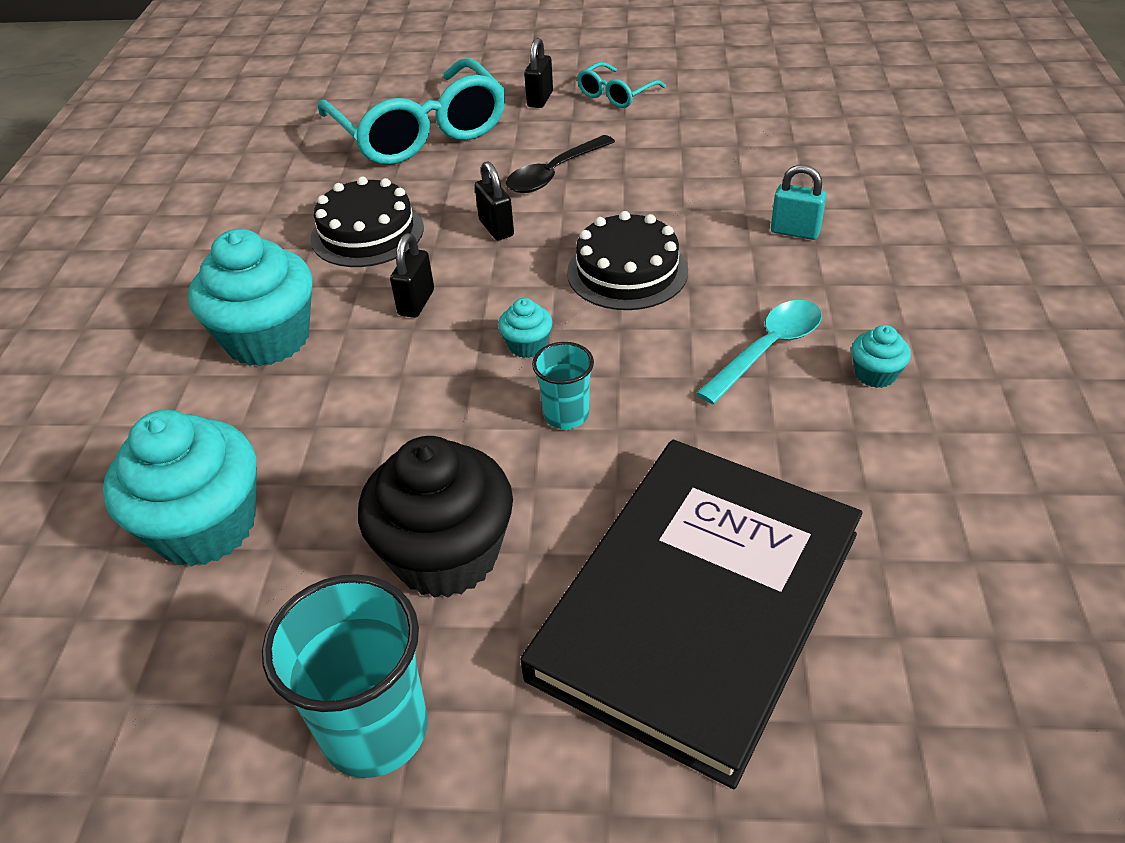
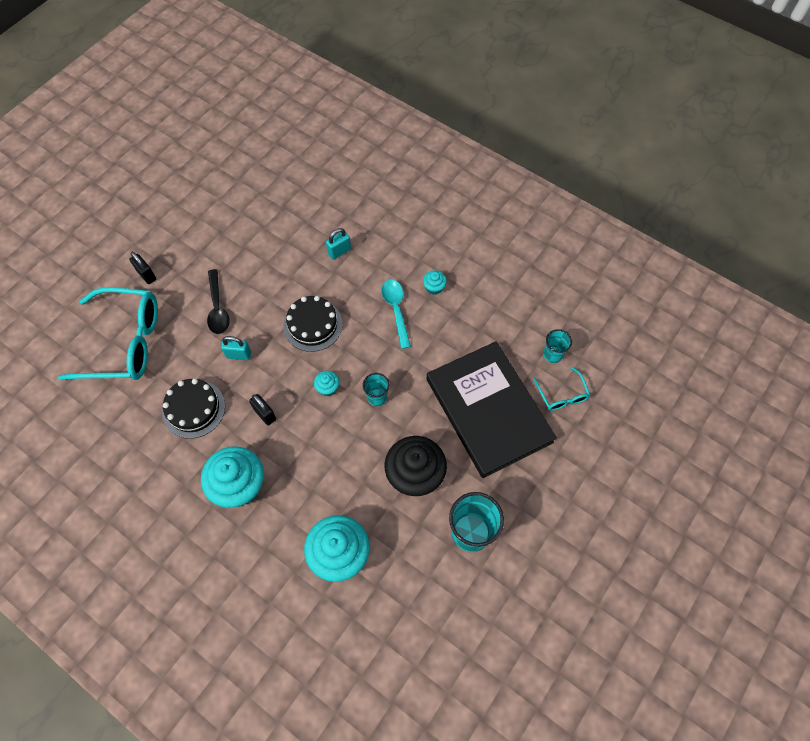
camera: 60 degrees left, 20 degrees up
(496, 228) = (239, 355): black padlock -> turquoise padlock
(616, 94) = (175, 242): turquoise glasses -> turquoise glasses (562, 395)
(962, 658) = (553, 354): none -> turquoise cup

